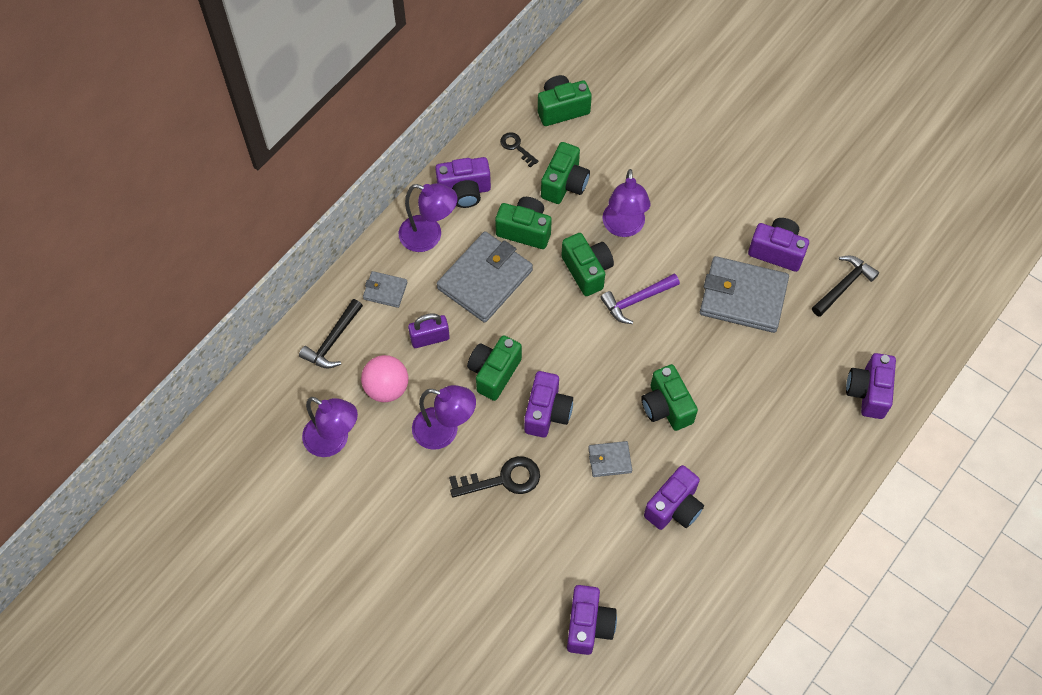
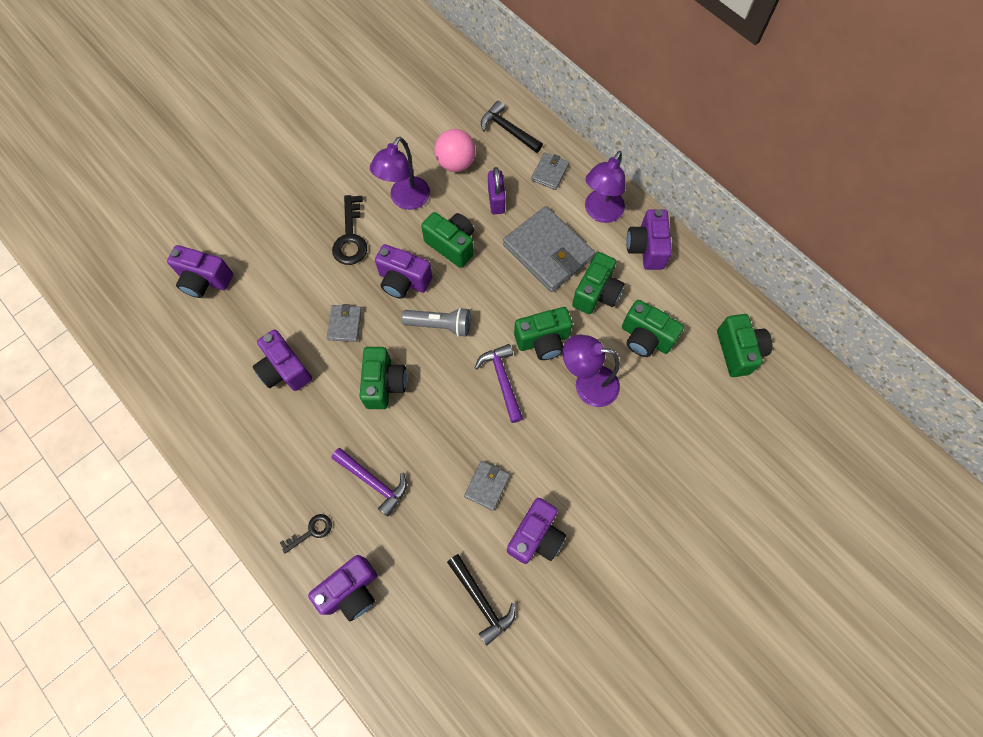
camera: 100 degrees right, 5 degrees up
(334, 441) = (417, 122): purple lamp -> none
(516, 147) = (693, 301): black key -> black key (311, 531)
(590, 367) = (440, 325): none -> grey flashlight
(666, 407) = (384, 384): green camera -> green camera turned 105 degrees clockwise
(743, 297) = (487, 486): grey wallet -> grey wallet, size x0.48
(766, 395) = (374, 482): none -> purple hammer
(868, 392) = (351, 591): purple camera -> purple camera turned 120 degrees clockwise

